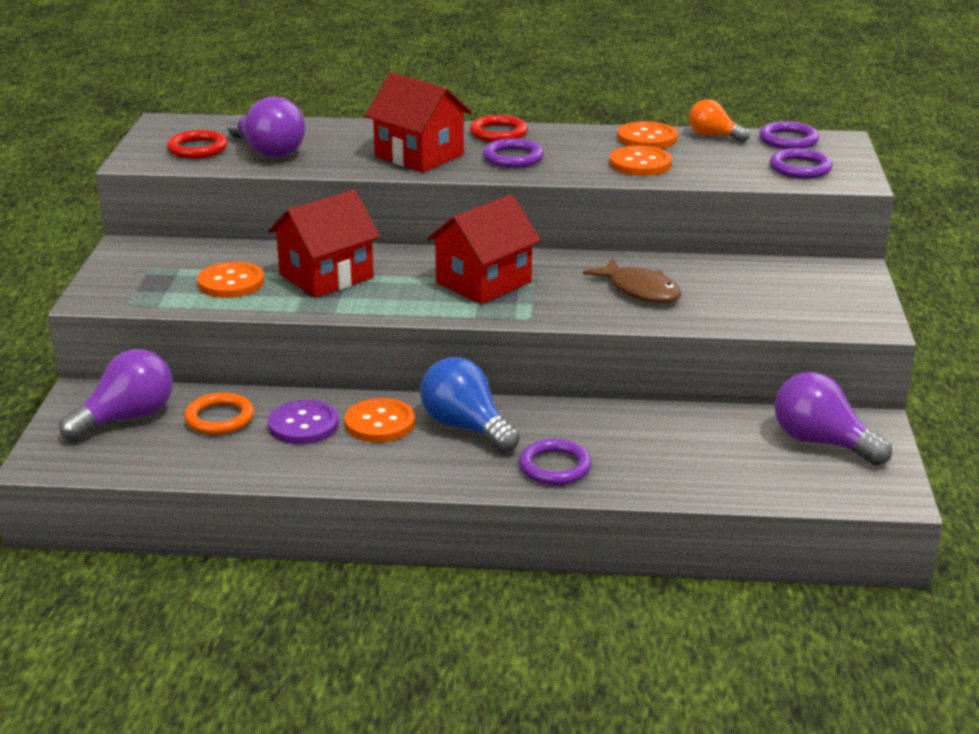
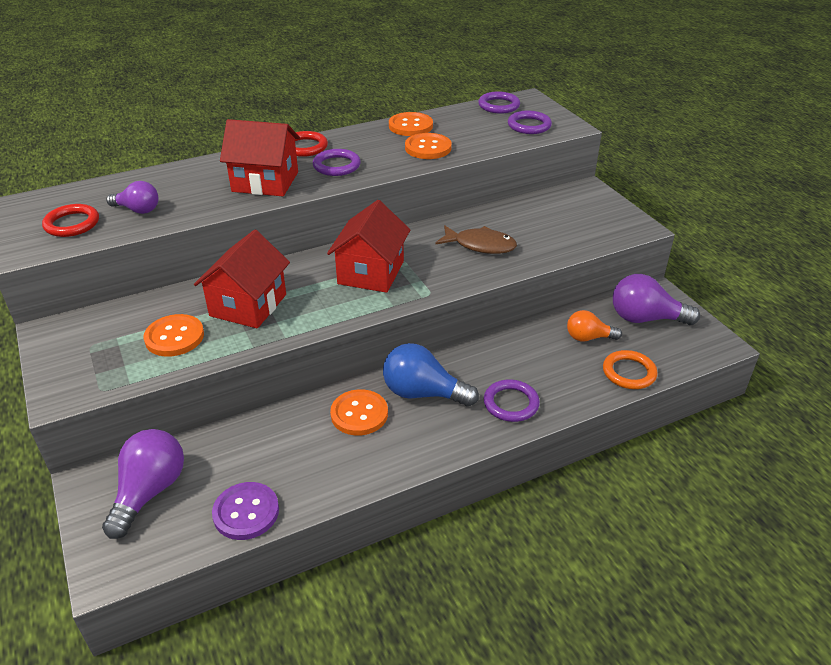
camera: 30 degrees left, 10 degrees up
(219, 418) = (230, 460): orange ring -> orange ring (629, 372)
(268, 151) = (138, 210): purple light bulb -> purple light bulb, size x0.62
(303, 425) = (303, 439): purple button -> purple button (246, 512)
(713, 136) = (450, 114): orange light bulb -> orange light bulb (588, 338)

